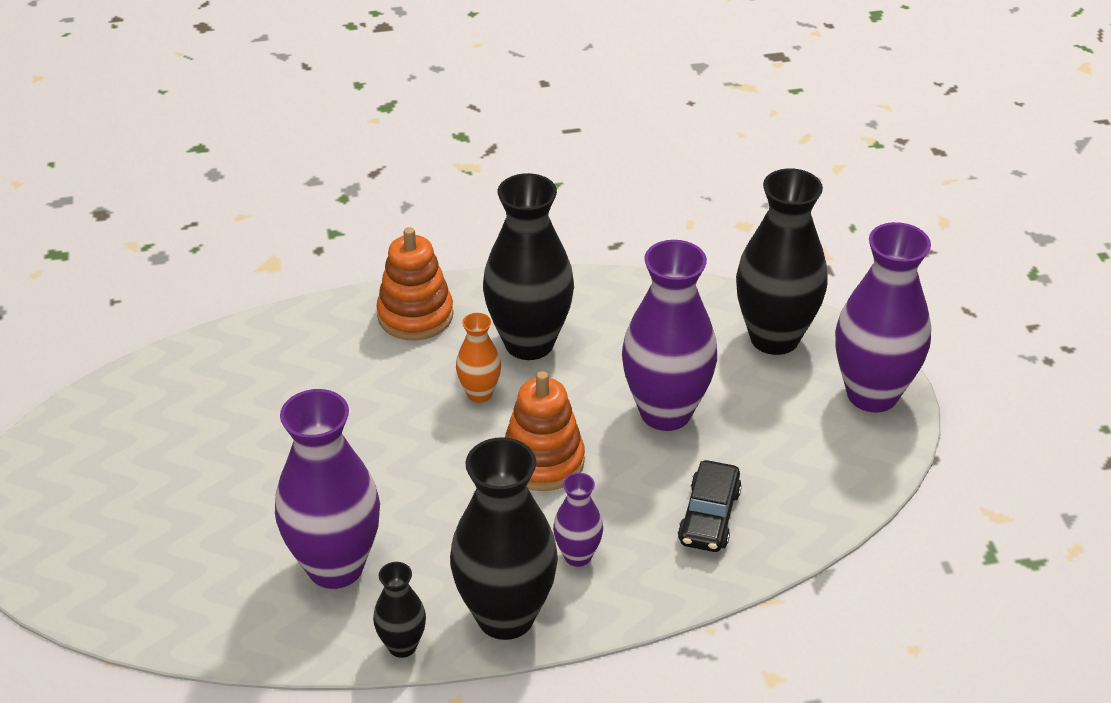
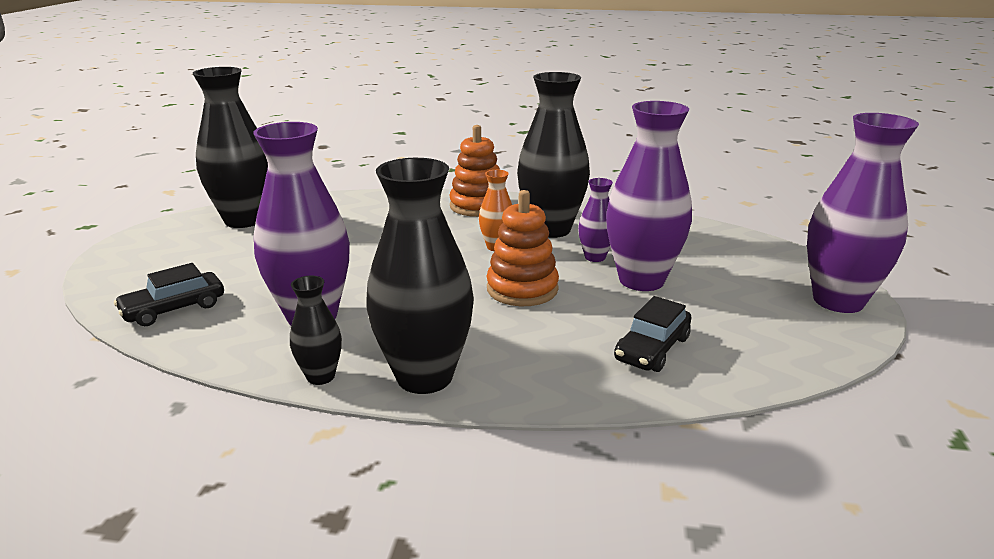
camera: 20 degrees right, 15 degrees down
(167, 598) = (174, 308): none -> black car
(577, 556) = (516, 350): purple vase -> purple vase (595, 257)
(774, 338) = (754, 256): black vase -> black vase (244, 220)

